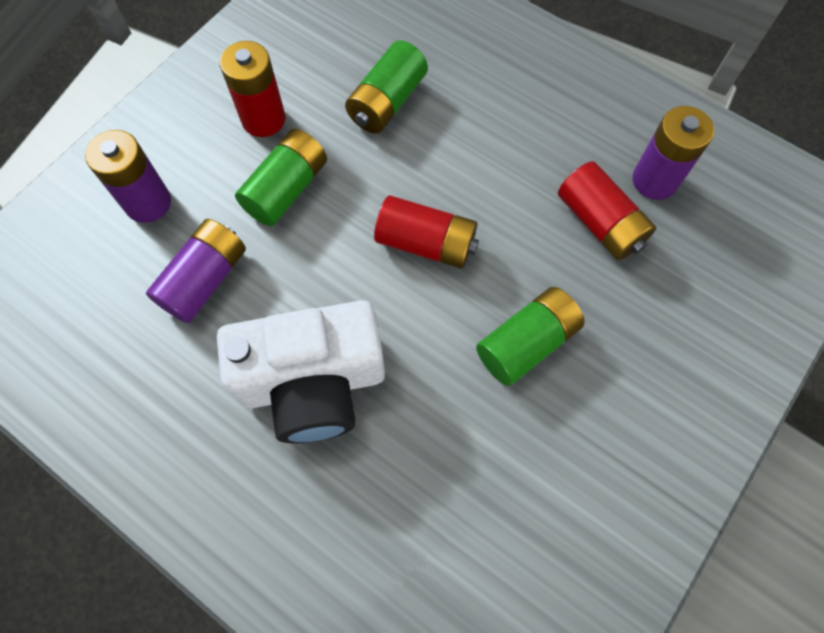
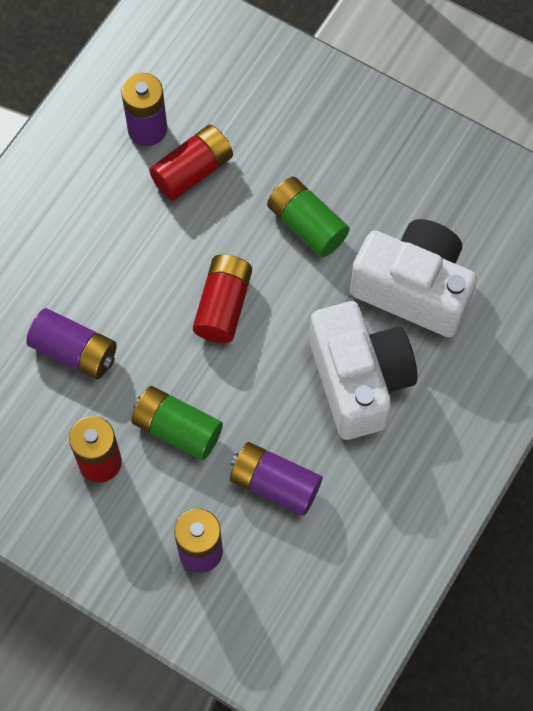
camera: 95 degrees left, 0 degrees up
(387, 102) = (74, 351): green battery -> purple battery
(430, 467) = (413, 289): none -> white camera

